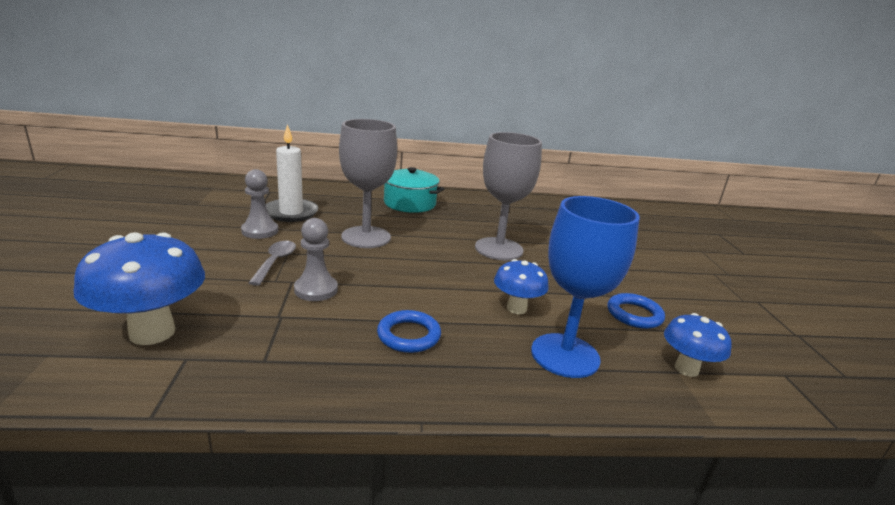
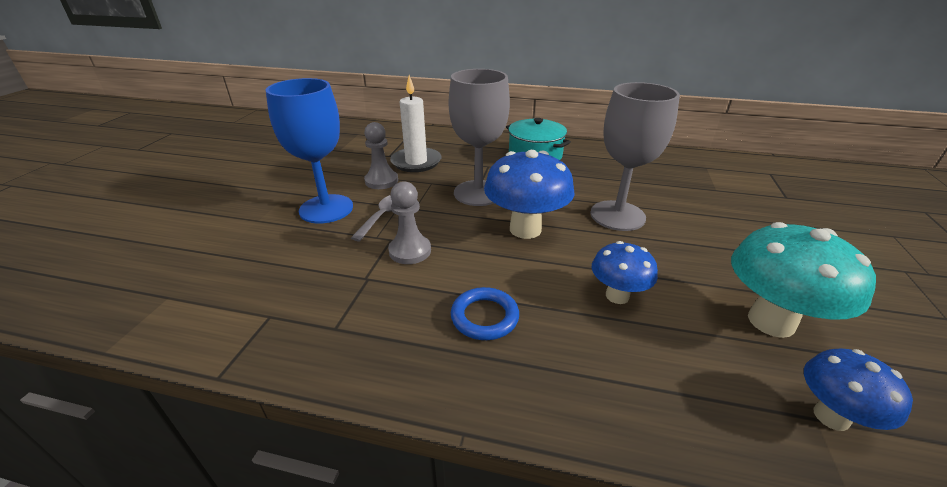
camera: 20 degrees right, 10 degrees up
(152, 332) = (253, 284): blue mushroom -> blue mushroom (525, 229)
(565, 355) = (661, 369): blue goblet -> blue goblet (326, 209)
(634, 314) = (771, 321): blue ring -> turquoise mushroom

